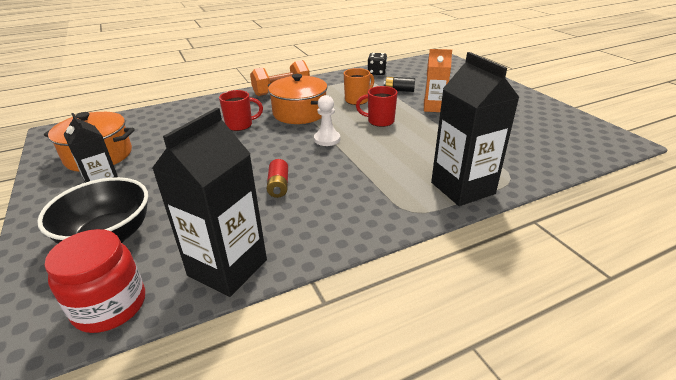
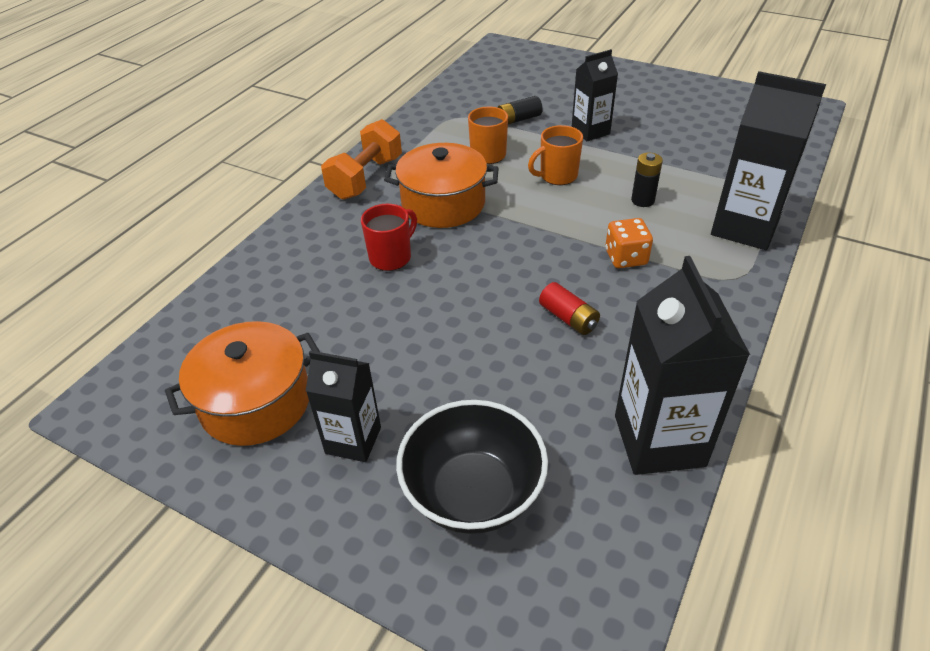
camera: 35 degrees left, 10 degrees up
(110, 306) = (609, 557): red jar -> none
(327, 139) = (533, 229): white pawn -> none
(357, 172) = (626, 257): none -> orange dice
(377, 72) = (453, 99): black dice -> none
(380, 121) = (557, 176): red mug -> orange mug
(413, 149) = (642, 200): none -> black battery
(434, 107) = (590, 131): orange carton -> black carton

